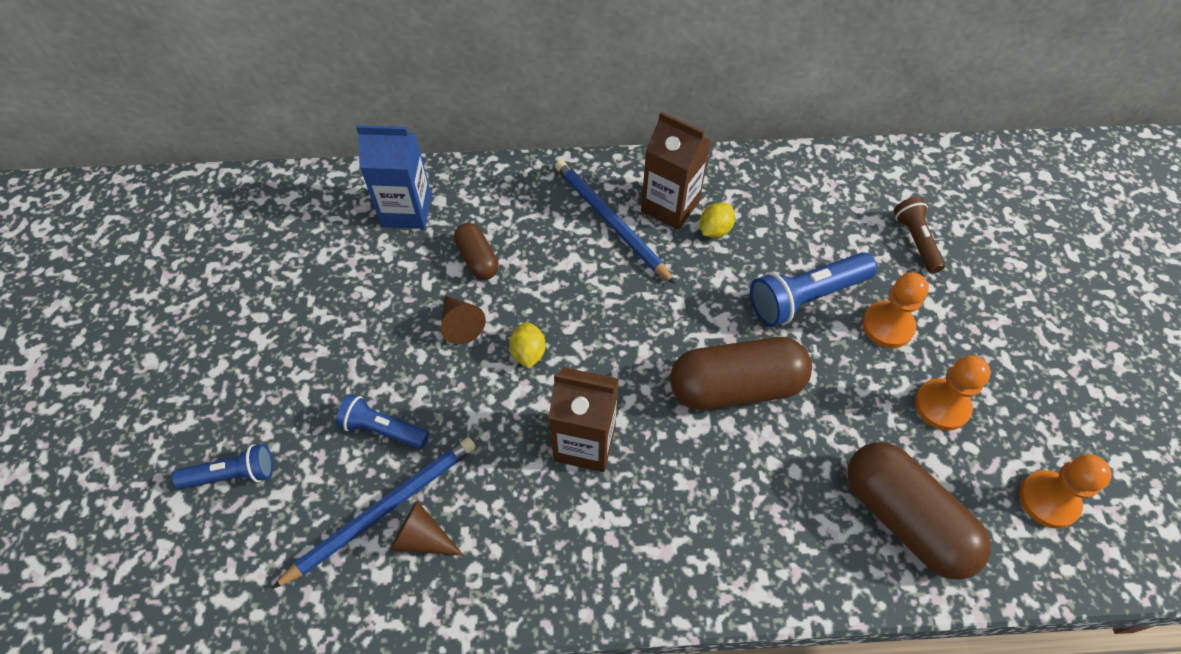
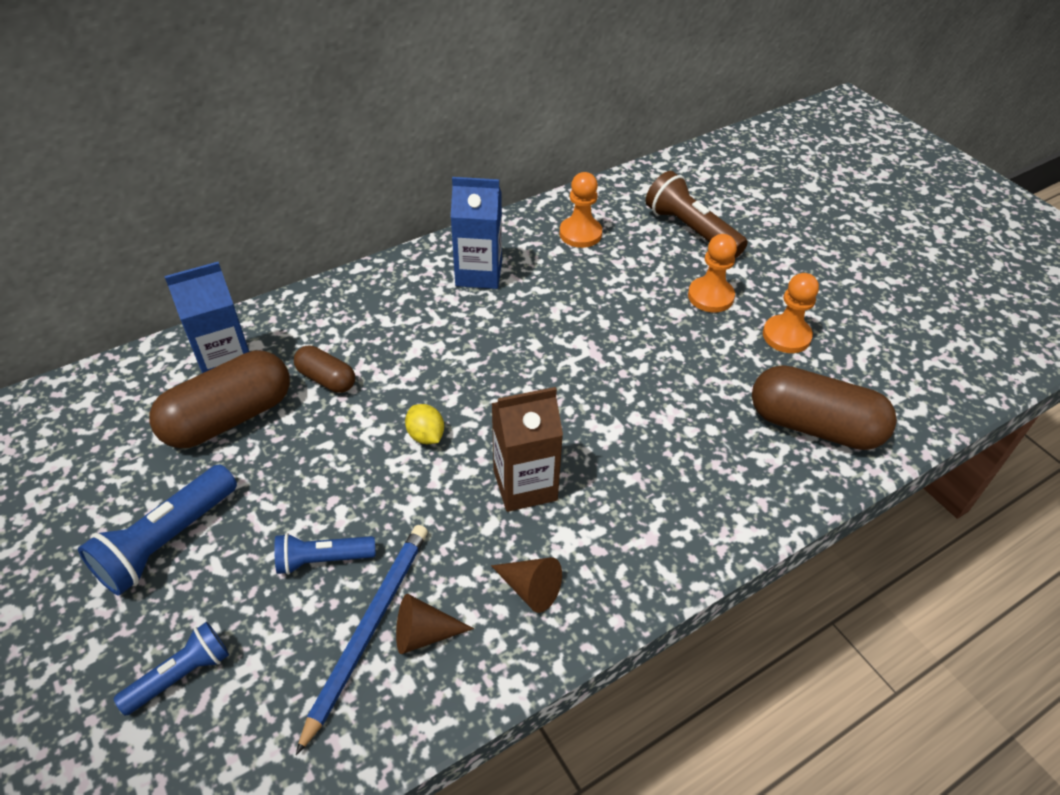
camera: 30 degrees left, 10 degrees down
(460, 324) = (344, 439): brown cone -> brown cone (530, 589)
(610, 222) = (433, 304): blue pencil -> none
(670, 206) = (479, 273): brown carton -> blue carton
(715, 230) = (529, 278): yellow lemon -> none
(736, 387) = (624, 387): brown capsule -> brown capsule (229, 418)
(806, 297) = (635, 300): blue flashlight -> blue flashlight (167, 541)
(916, 241) = (691, 230): brown flashlight -> brown flashlight, size x1.59
(1048, 500) = (900, 368): orange pawn -> orange pawn (580, 234)

